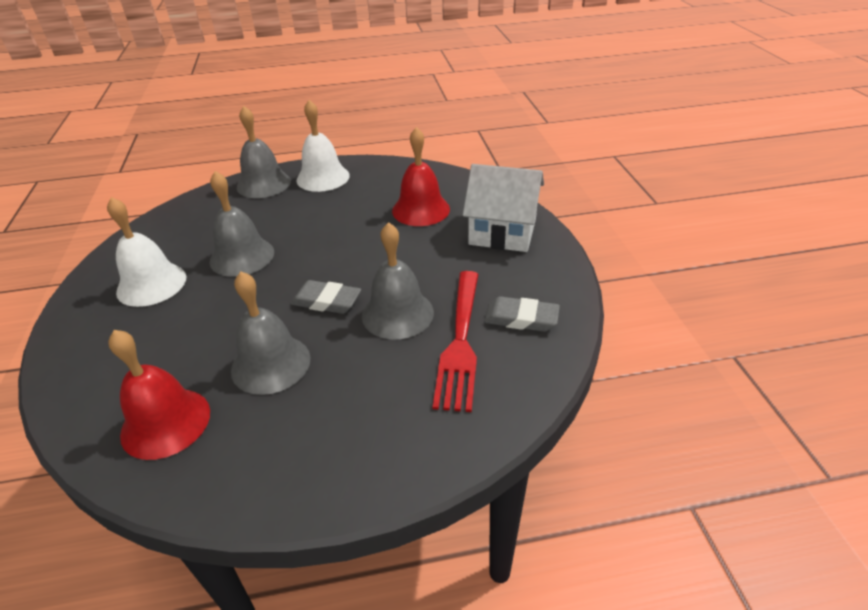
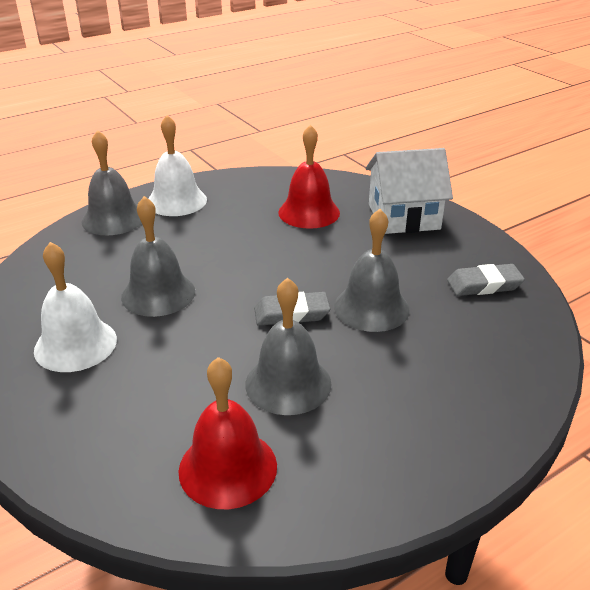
camera: 25 degrees left, 5 degrees down
(460, 341) = (449, 316): red fork -> none

